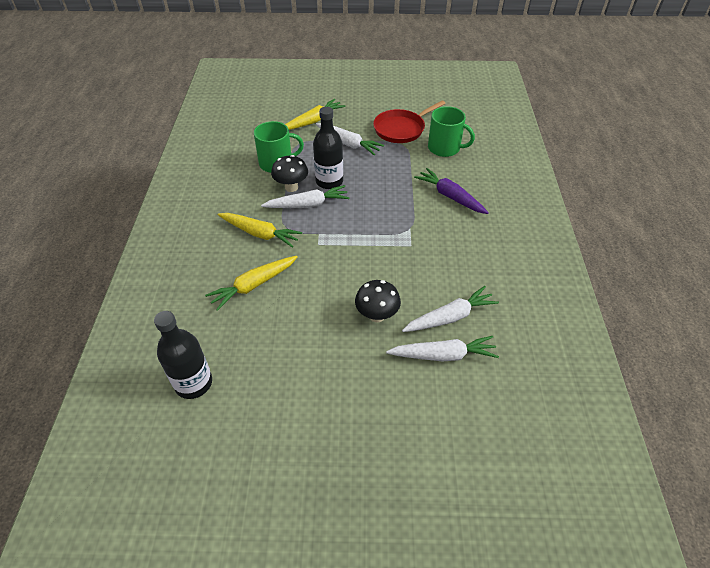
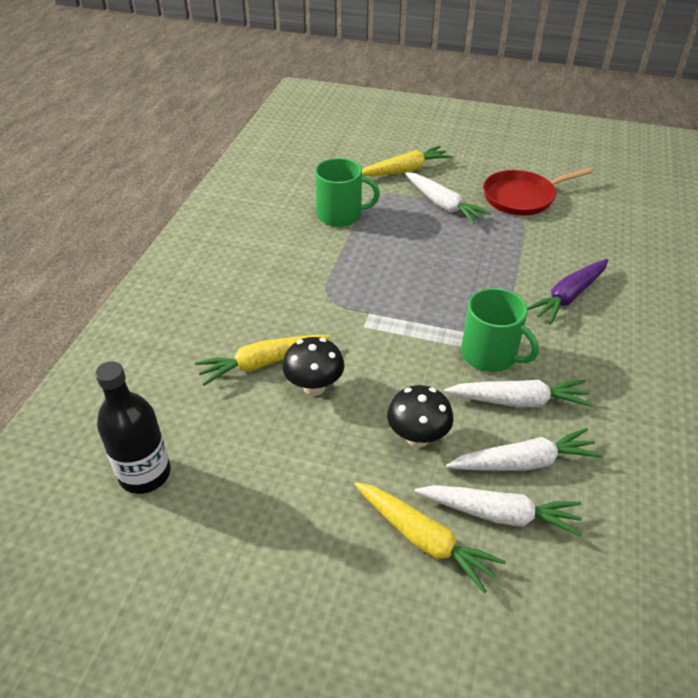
camera: 15 degrees right, 5 degrees down
(260, 233) = (291, 299): yellow carrot -> yellow carrot (424, 539)
(291, 187) = (350, 248): black mushroom -> black mushroom (314, 387)
(307, 204) = (365, 273): white carrot -> white carrot (518, 401)
(329, 181) = (403, 249): black bottle -> none
(444, 148) = (577, 231): green mug -> green mug (490, 354)
(450, 196) = (568, 296): purple carrot -> purple carrot turned 105 degrees counterclockwise

